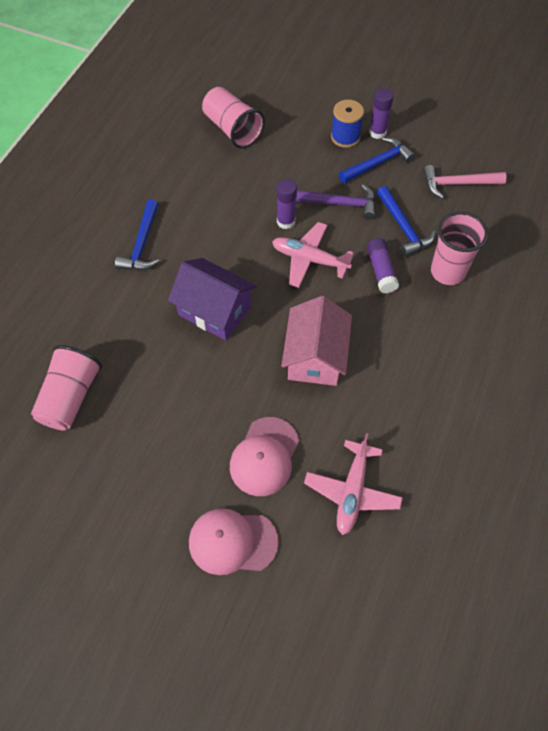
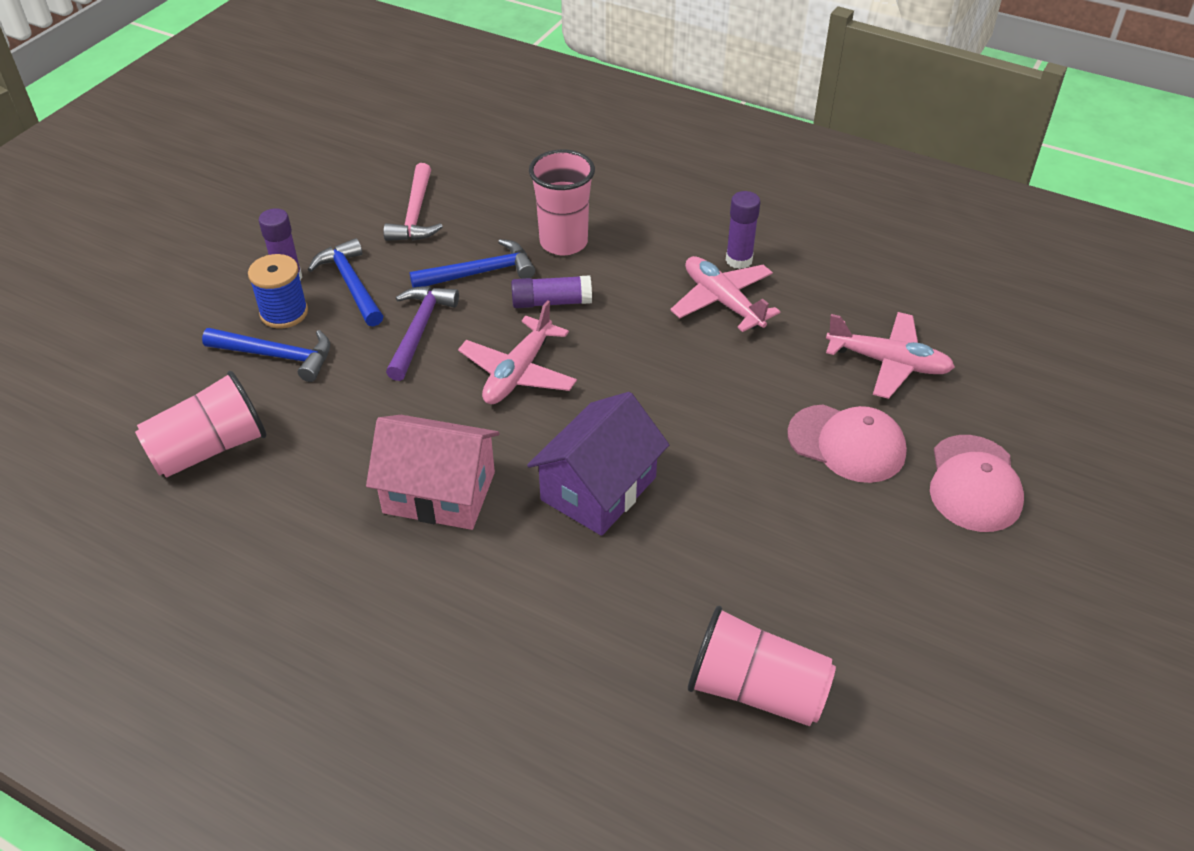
camera: 85 degrees left, 15 degrees down
(142, 244) = (444, 586): blue hammer -> blue hammer (277, 356)
(286, 221) = (439, 394): purple glue stick -> purple glue stick (739, 260)
(315, 356) = (689, 380): pink house -> pink house (439, 492)
(402, 376) = (722, 301): none -> pink plane

